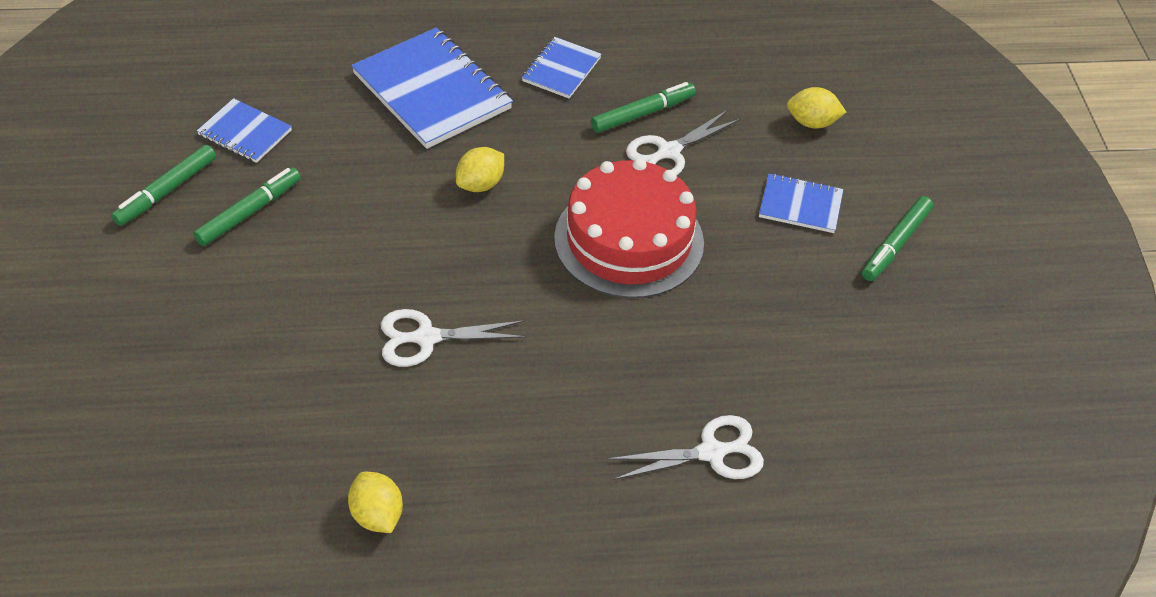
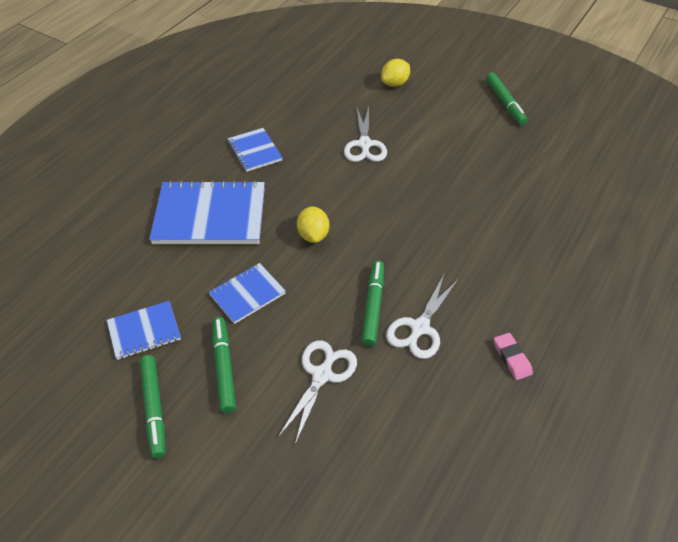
camera: 50 degrees left, 0 degrees up
(377, 515) = (550, 431): yellow lemon -> none
(451, 438) = (512, 358): none -> pink eraser
(629, 240) = (417, 195): red cake -> none
(643, 114) = (325, 138): green marker -> green marker (373, 306)
(711, 453) = (599, 246): white scissors -> white scissors (322, 375)
(800, 205) = (449, 119): blue notebook -> blue notebook (247, 294)

